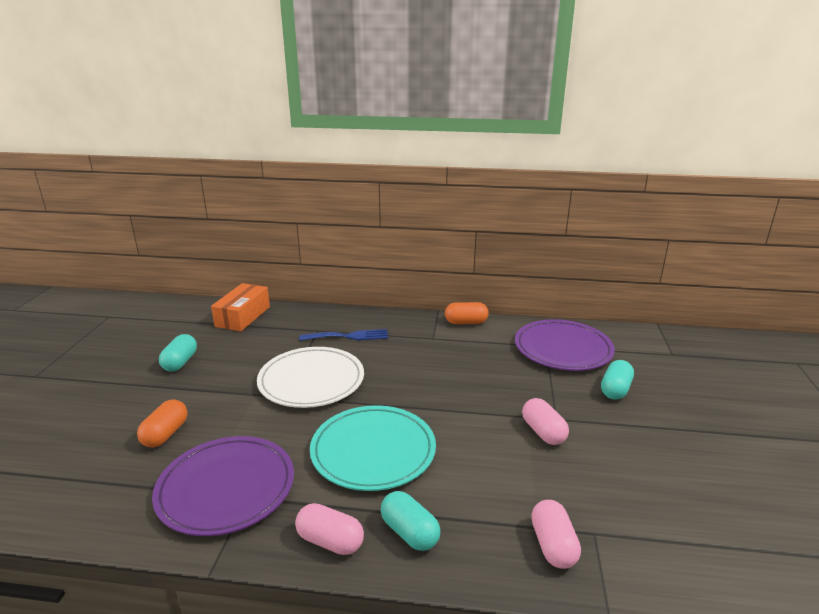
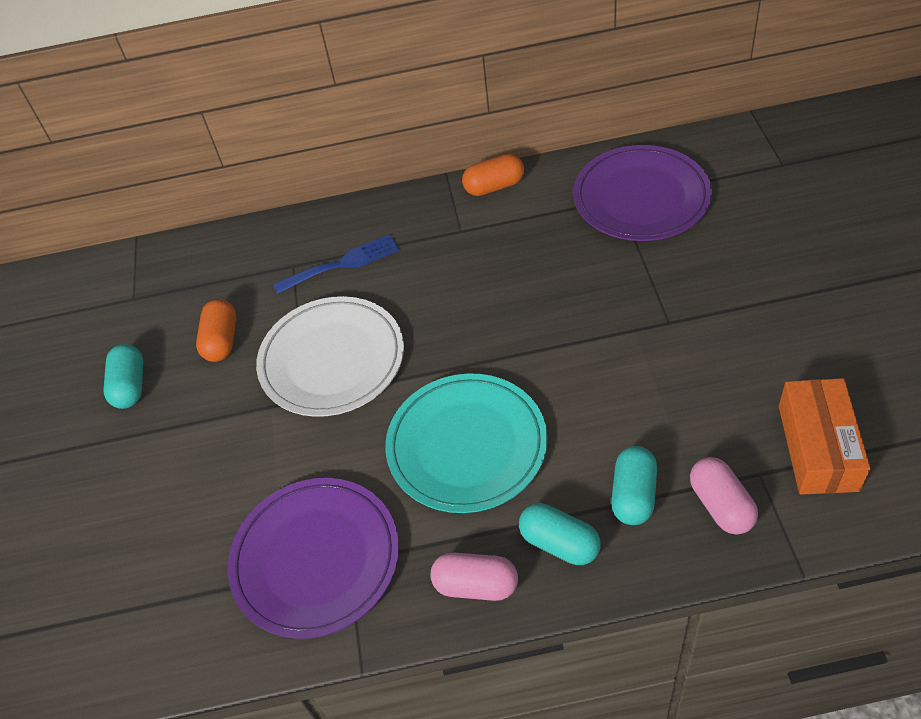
camera: 10 degrees left, 25 degrees up
(165, 434) = (188, 508): orange capsule -> orange capsule (221, 340)
(243, 316) = (168, 272): orange box -> orange box (817, 447)
(543, 432) = (660, 349): pink capsule -> none
(615, 390) = (727, 250): turquoise capsule -> turquoise capsule (633, 495)

